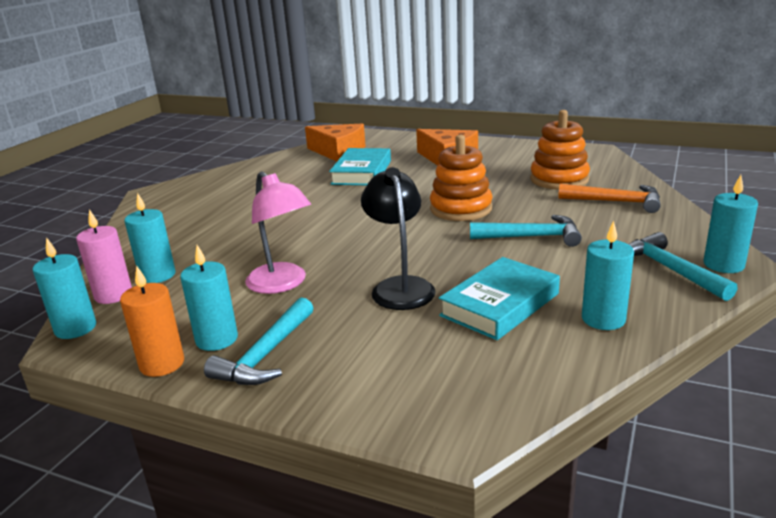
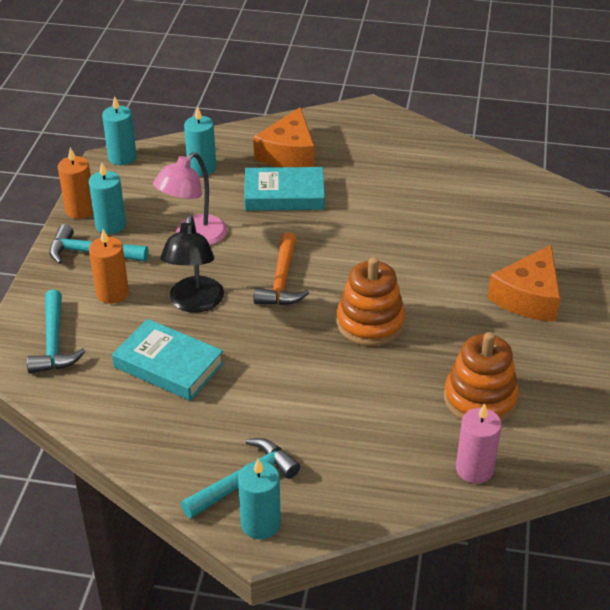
camera: 75 degrees right, 15 degrees up
(113, 295) = (169, 157): pink candle -> pink candle (474, 469)
(339, 152) = (526, 204): orange cheese -> orange cheese (289, 153)
(357, 340) = (112, 293): none -> orange candle
(362, 172) = (461, 234): turquoise book -> turquoise book (284, 195)
(400, 287) = (195, 303): black lamp -> black lamp turned 120 degrees clockwise
(532, 237) = (307, 380): turquoise hammer -> turquoise hammer (54, 343)
(603, 319) = (149, 429): turquoise candle -> none
(616, 202) = (416, 449): orange hammer -> orange hammer (282, 281)

